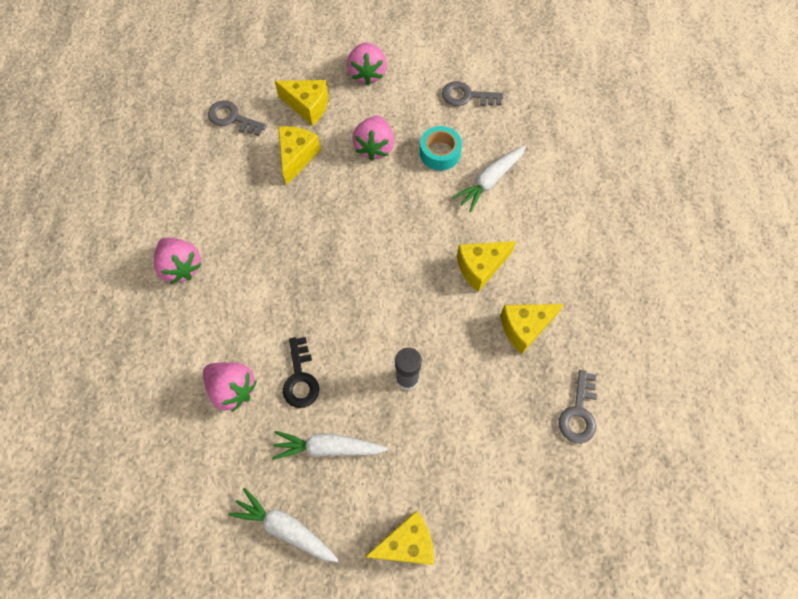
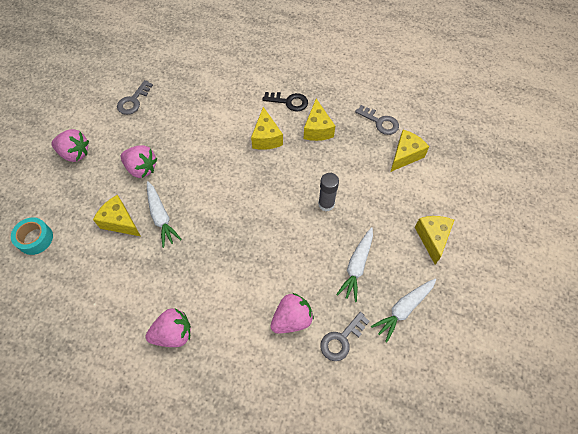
camera: 70 degrees left, 5 degrees down
(232, 118) = (55, 259): grey key -> grey key (341, 339)
(300, 378) = (301, 270): black key -> black key (289, 102)
(308, 106) = (79, 201): yellow cheese -> yellow cheese (405, 155)
(440, 153) = (169, 131): turquoise tape -> turquoise tape (35, 239)
(490, 181) = (206, 111): white carrot -> white carrot (161, 217)

